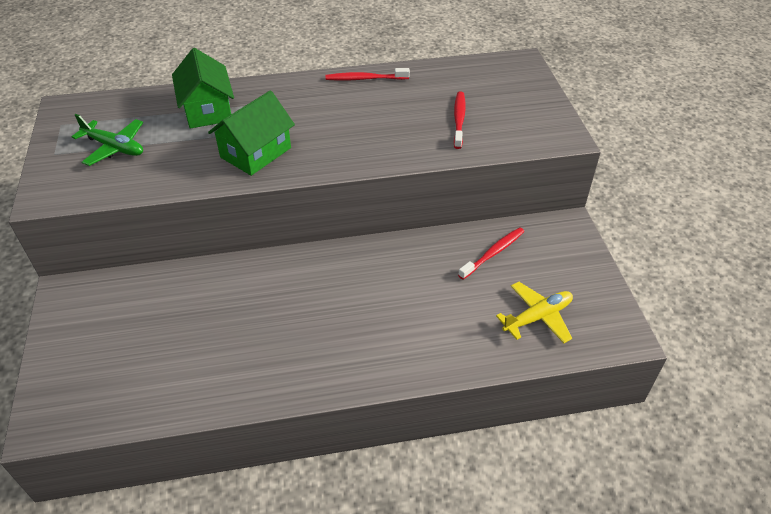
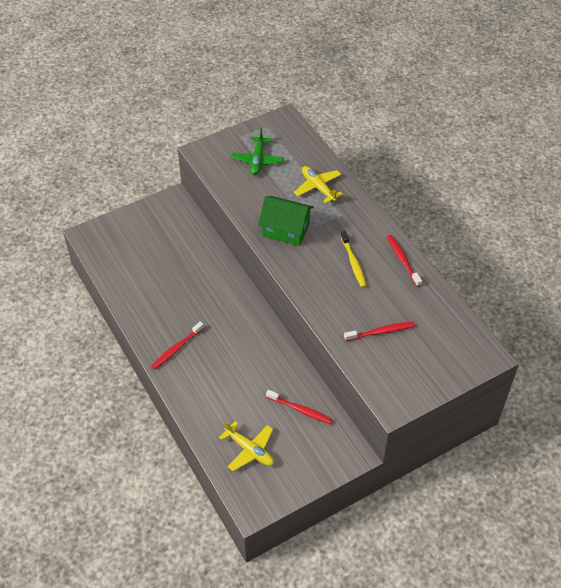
camera: 70 degrees right, 5 degrees up
(207, 110) = (318, 187): green house -> yellow plane
(341, 356) = (176, 348): none -> red toothbrush
(346, 113) = (353, 263): none -> yellow toothbrush

